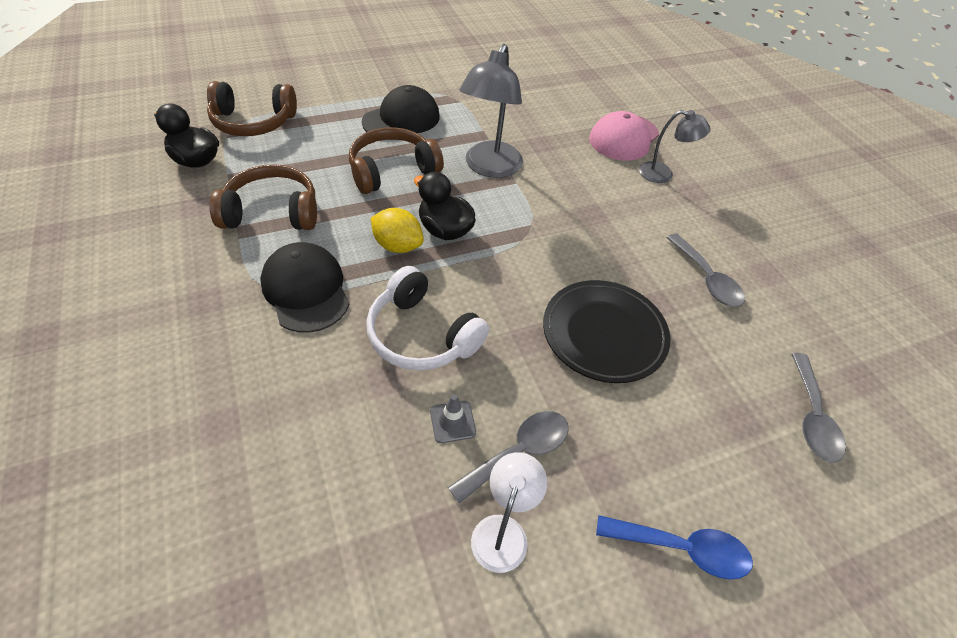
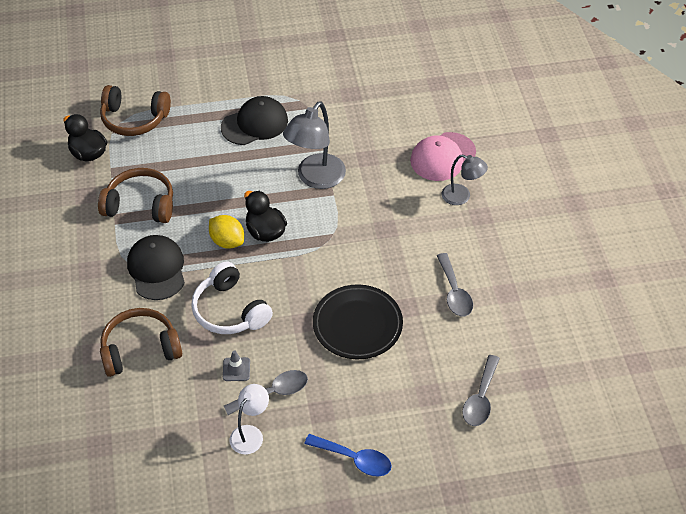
camera: 15 degrees right, 0 degrees up
(392, 171) = (236, 175): brown headphones -> brown headphones (140, 349)

